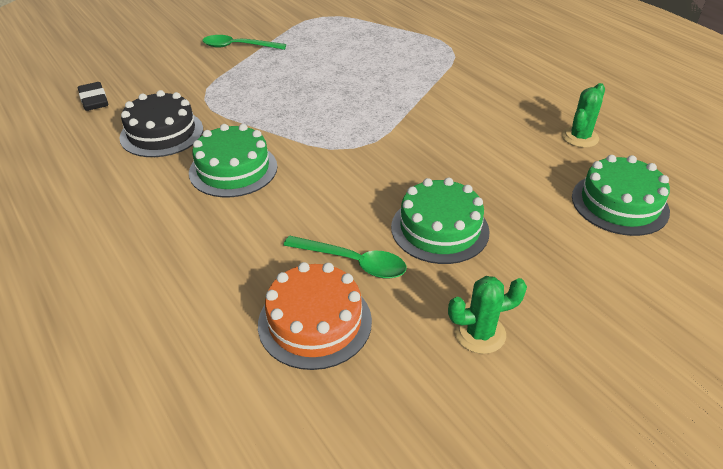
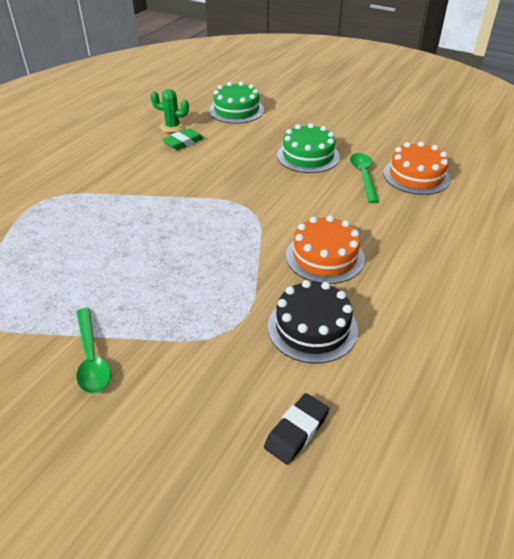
camera: 115 degrees left, 0 degrees up
(233, 169) = (325, 257): green cake -> orange cake
(479, 333) = (370, 133): green cactus -> none
(529, 137) = (183, 143): none -> green eraser

